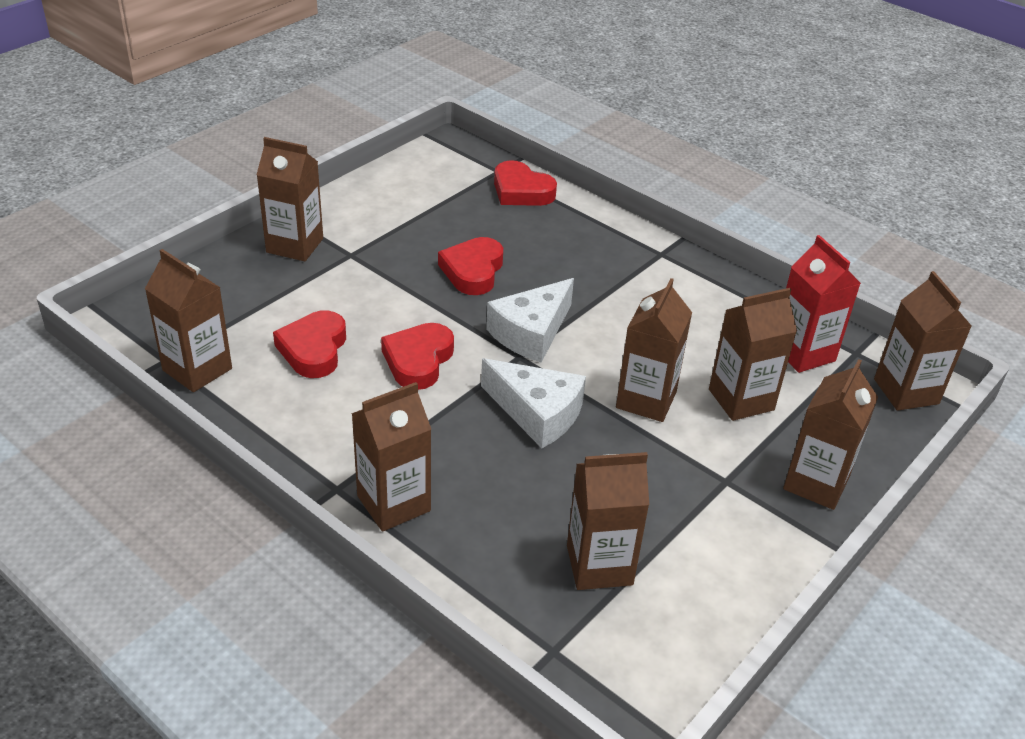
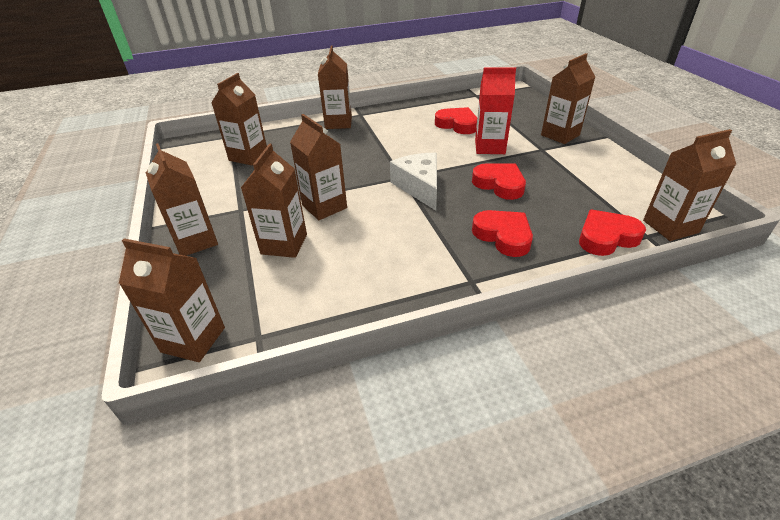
camera: 125 degrees right, 0 degrees up
(197, 369) = (463, 100): brown carton -> brown carton (670, 226)
(418, 360) = (425, 147): red heart -> red heart (503, 236)
(537, 413) = (352, 169): white cheese -> none
(803, 353) = (290, 301): red carton -> red carton (489, 147)

